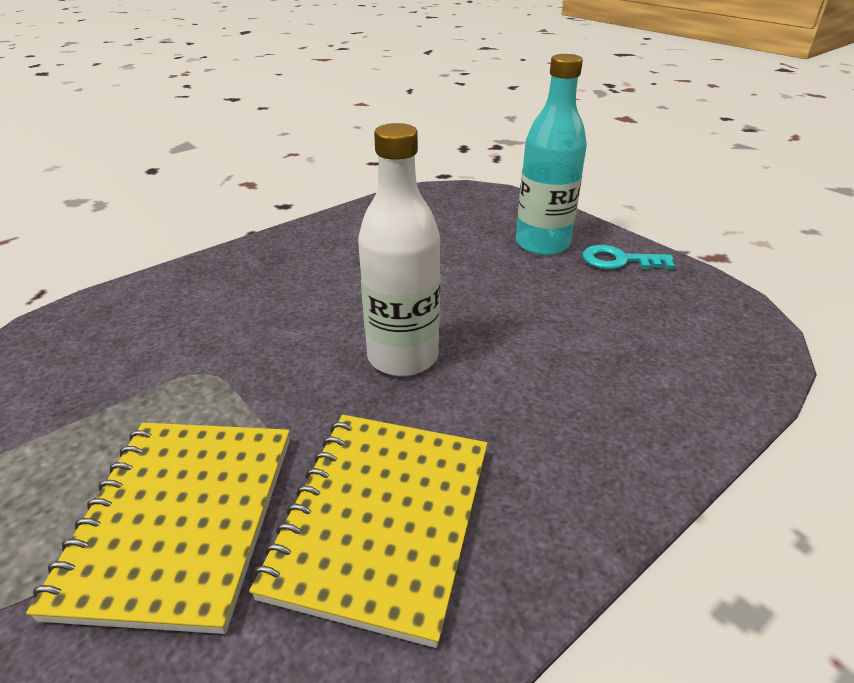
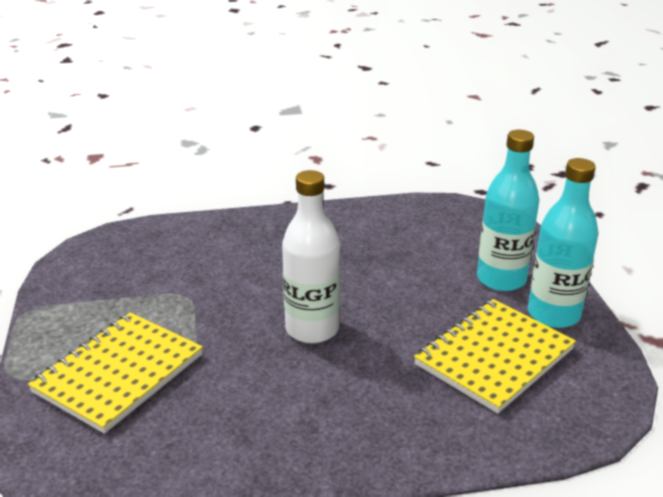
camera: 30 degrees right, 5 degrees down
(382, 520) = (218, 417): yellow notebook -> yellow notebook (494, 357)
(619, 261) = (553, 314): turquoise key -> turquoise bottle

